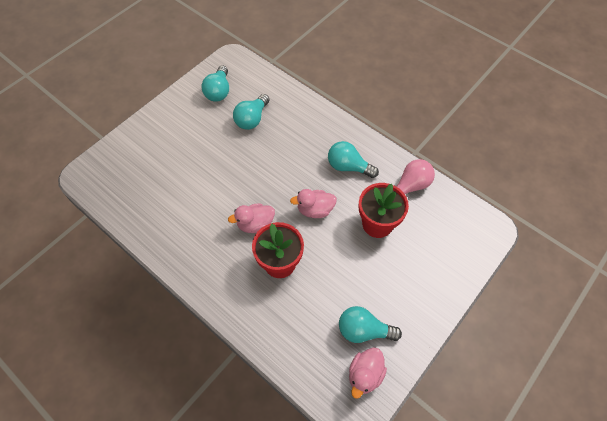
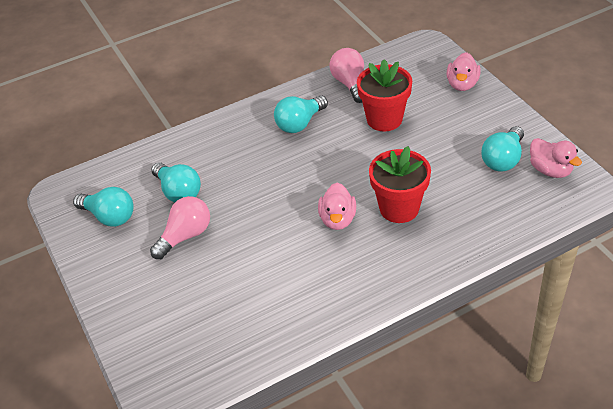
camera: 65 degrees left, 15 degrees down
(213, 138) = (185, 236): none -> pink light bulb
(315, 210) = (343, 164): pink duck -> pink duck (462, 84)

